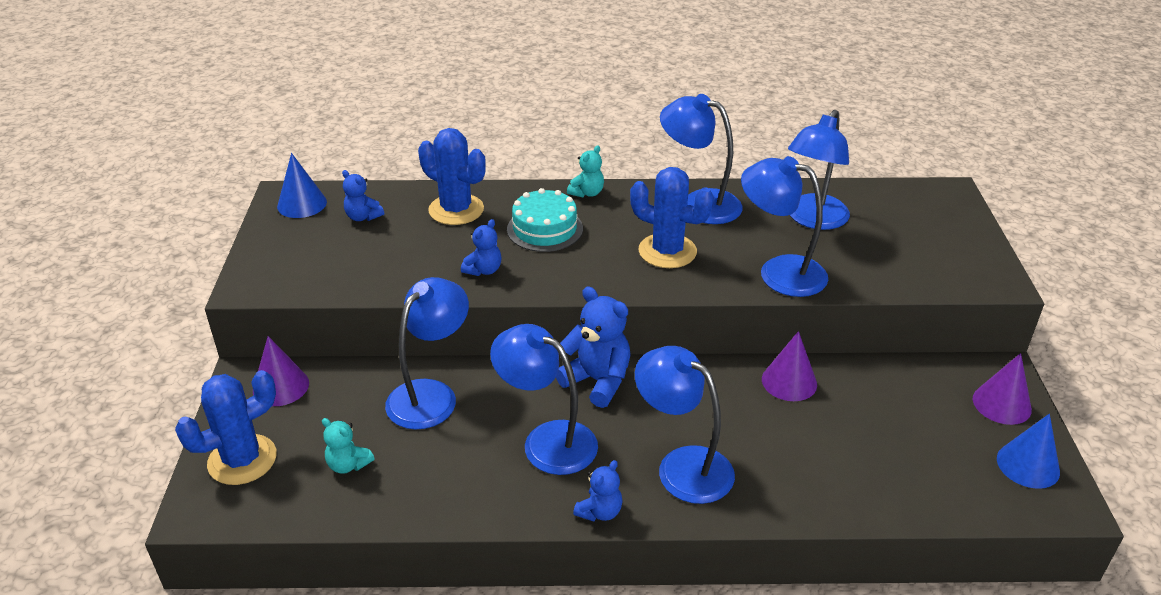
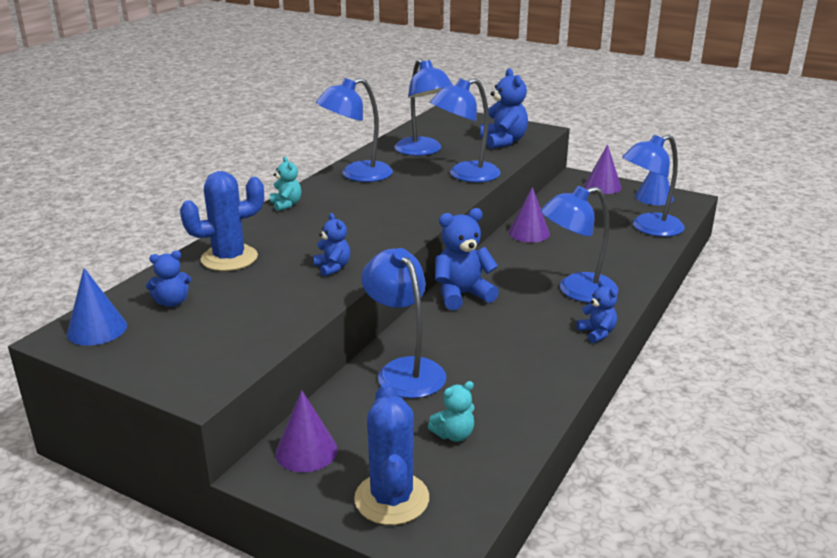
camera: 60 degrees left, 10 degrees down
(545, 229) = (311, 231): turquoise cake -> none
(547, 440) = (508, 333): blue lamp -> blue lamp (649, 228)
(667, 251) = (399, 199): blue cactus -> none
(916, 265) = (503, 142): none -> blue teddy bear

